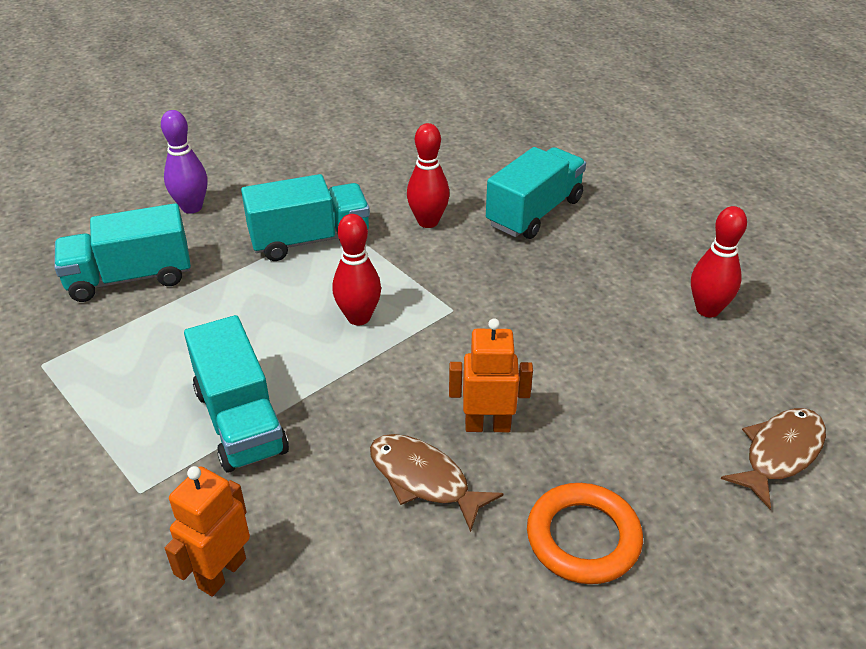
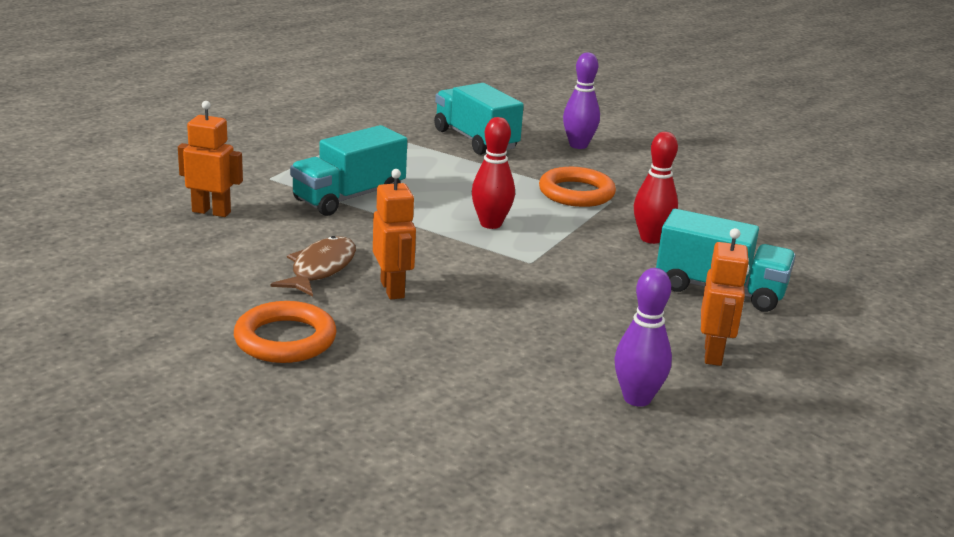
camera: 70 degrees right, 15 degrees down
(310, 240) = (576, 193): turquoise truck -> orange ring
(640, 248) = (713, 354): none -> orange robot
(707, 309) = (637, 398): red bowling pin -> purple bowling pin
(779, 453) = (433, 443): brown fish -> none

